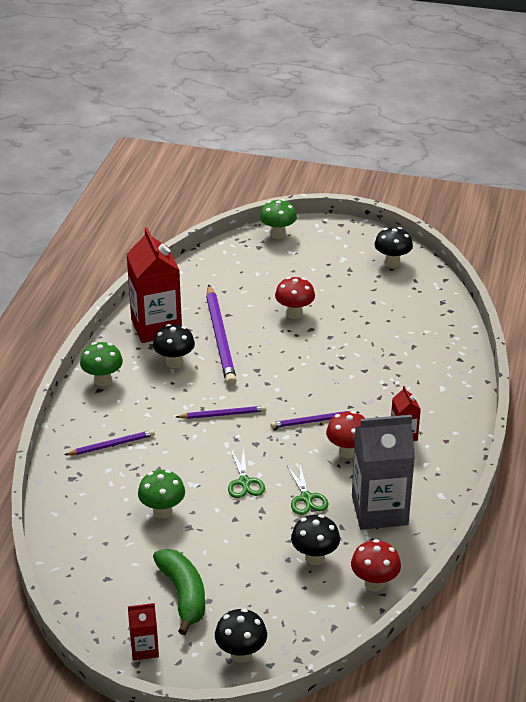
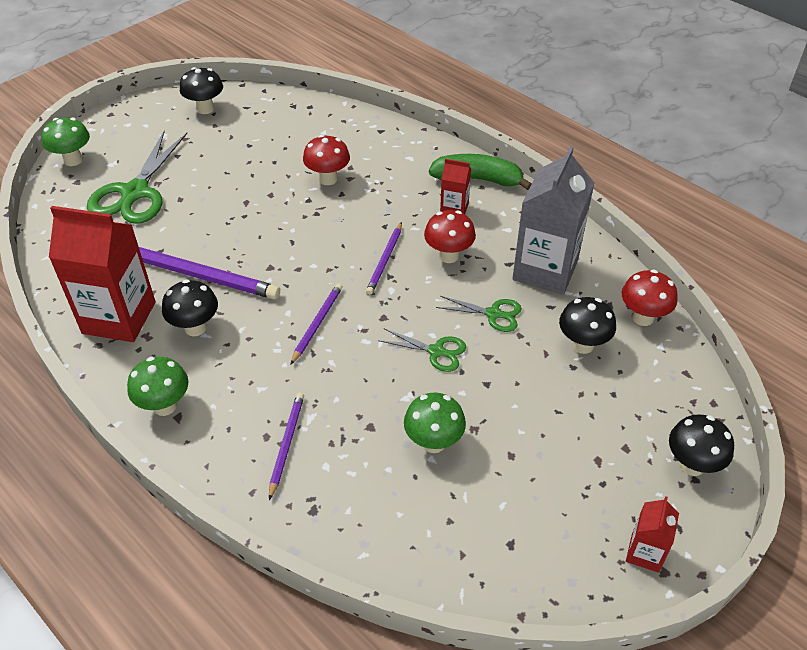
camera: 60 degrees left, 10 degrees up
(183, 595) = (578, 479): green banana -> green banana (478, 179)
(272, 276) = (135, 192): none -> green scissors
(294, 313) = (211, 203): red mushroom -> red mushroom (328, 179)

